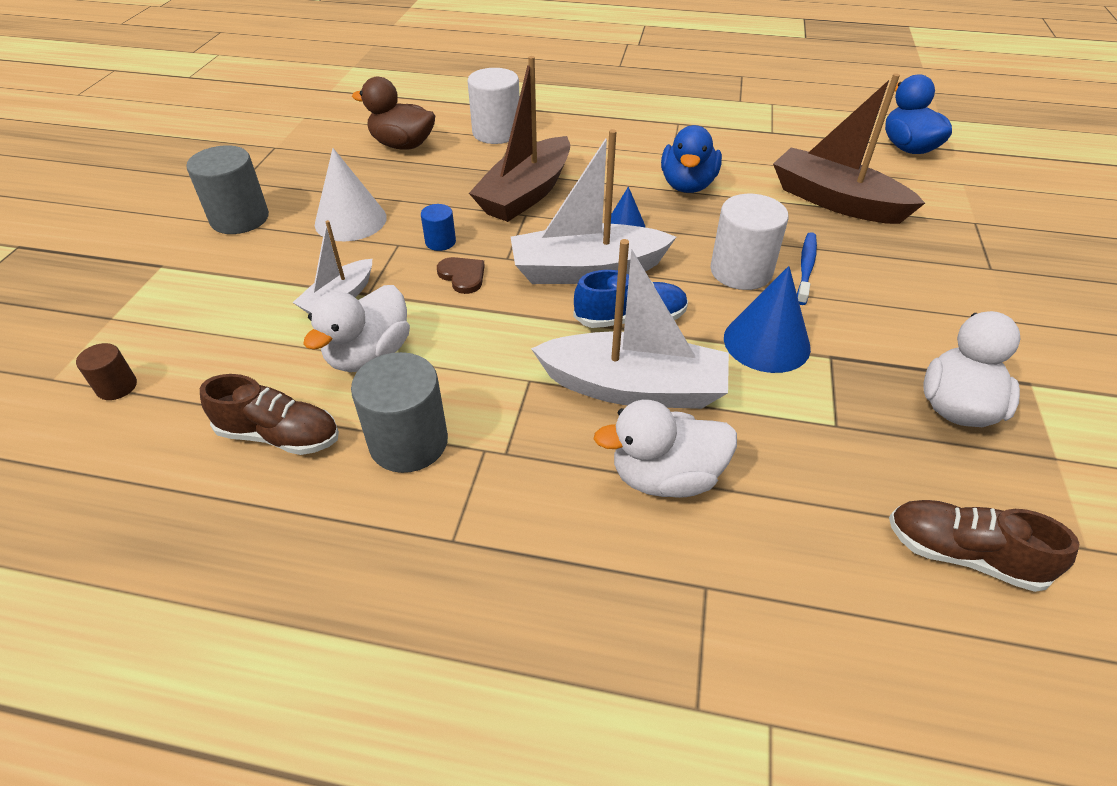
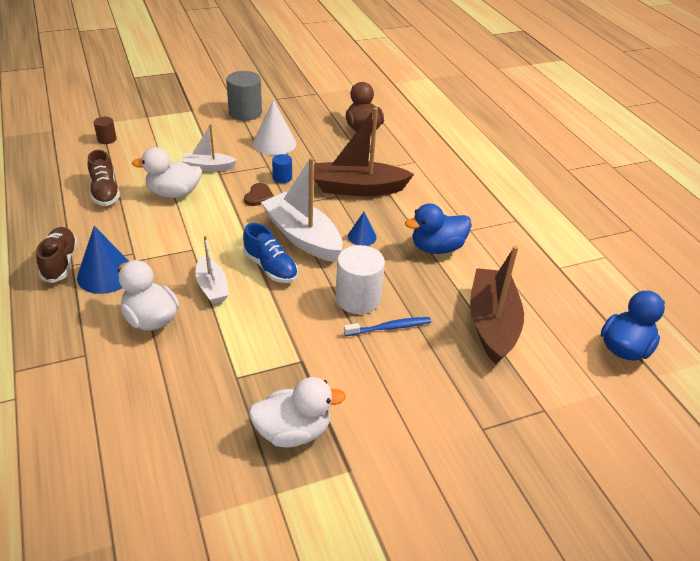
camera: 55 degrees right, 5 degrees down
(408, 442) = (123, 229): grey cylinder -> none
(496, 133) = (414, 154): white cylinder -> none
(634, 388) = (212, 287): white boat -> white boat, size x0.56
(766, 342) = (292, 329): blue cone -> blue cone (106, 274)
(962, 555) = (159, 454): brown shoe -> brown shoe (60, 263)

